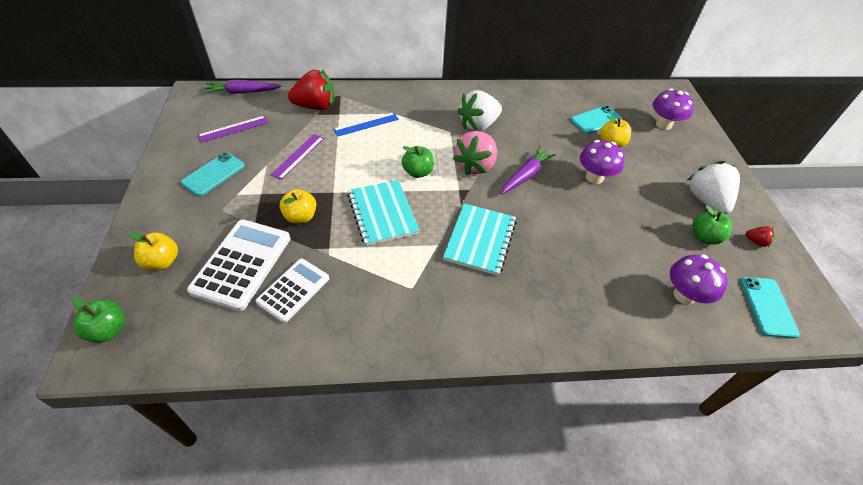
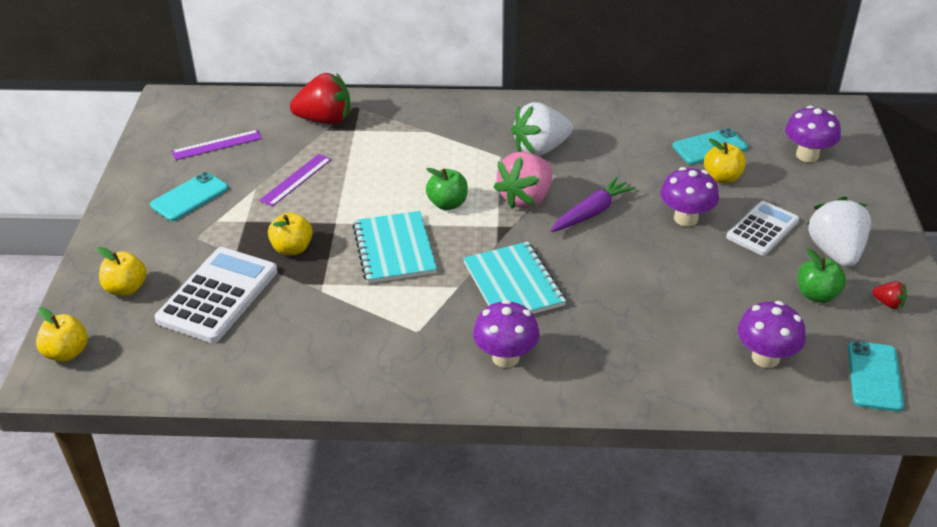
camera: 10 degrees right, 10 degrees down
(108, 330) = (67, 353): green apple -> yellow apple
(242, 92) = (231, 100): purple carrot -> none
(293, 290) = (276, 325): white calculator -> white calculator (762, 229)
(366, 124) = (388, 144): blue ruler -> none
(480, 240) = (513, 284): turquoise notebook -> turquoise notebook turned 45 degrees counterclockwise
(486, 309) = (505, 357): none -> purple mushroom

